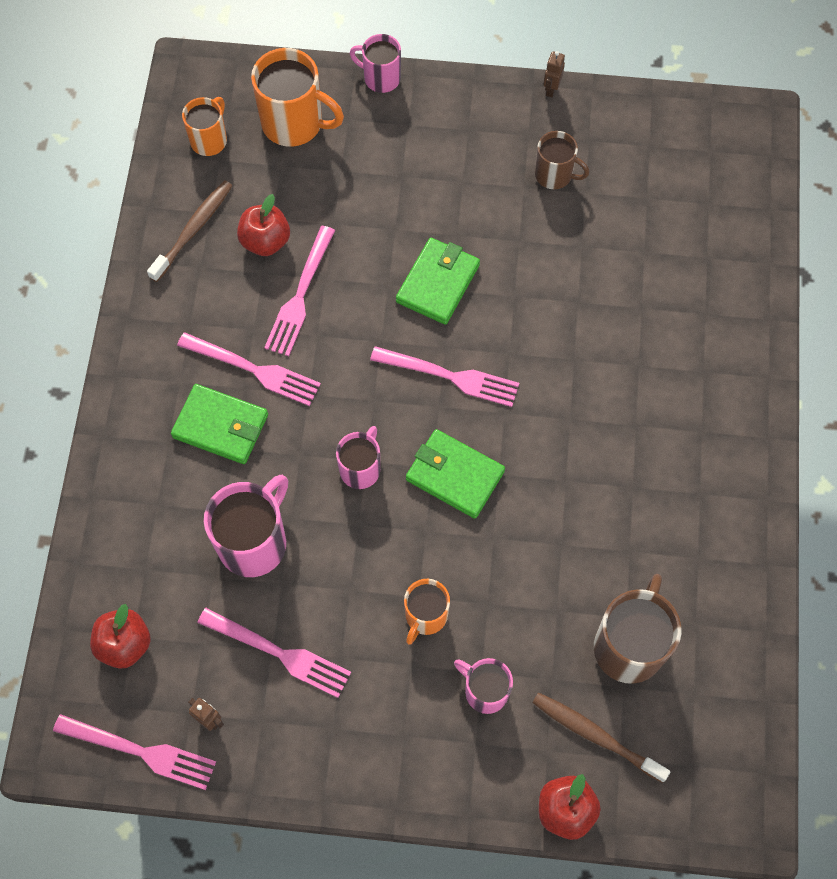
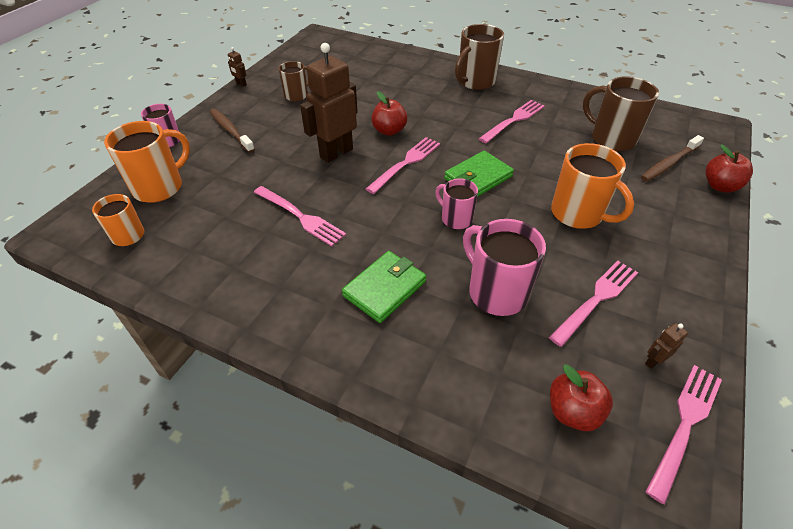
camera: 70 degrees left, 20 degrees down
(193, 230) = (198, 263): brown toothbrush -> brown toothbrush (231, 131)
(253, 369) = (345, 257): pink fork -> pink fork (513, 120)
(265, 241) = (242, 224): red apple -> red apple (389, 131)
(425, 616) = (578, 214): orange mug -> orange mug, size x1.66
(437, 283) = (336, 153): green wallet -> brown robot
(485, 691) = (636, 200): pink mug -> none
(713, 411) = (475, 82): none -> brown mug

